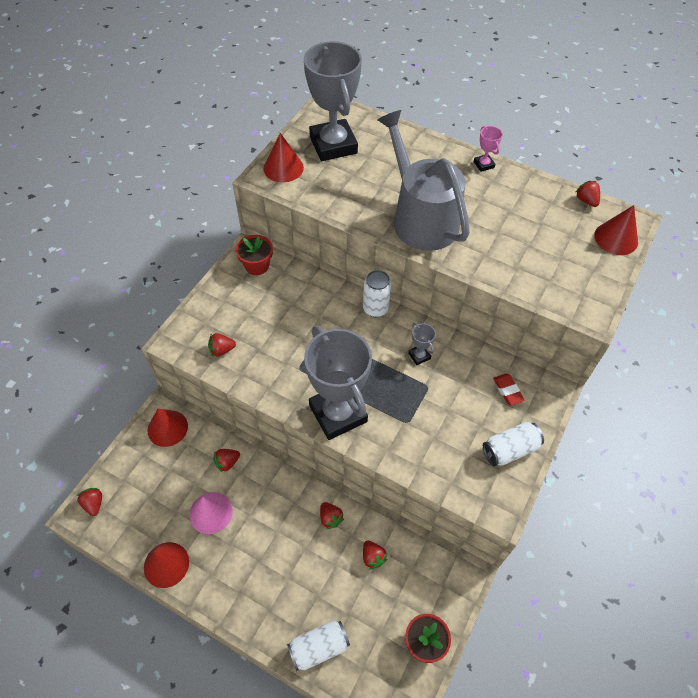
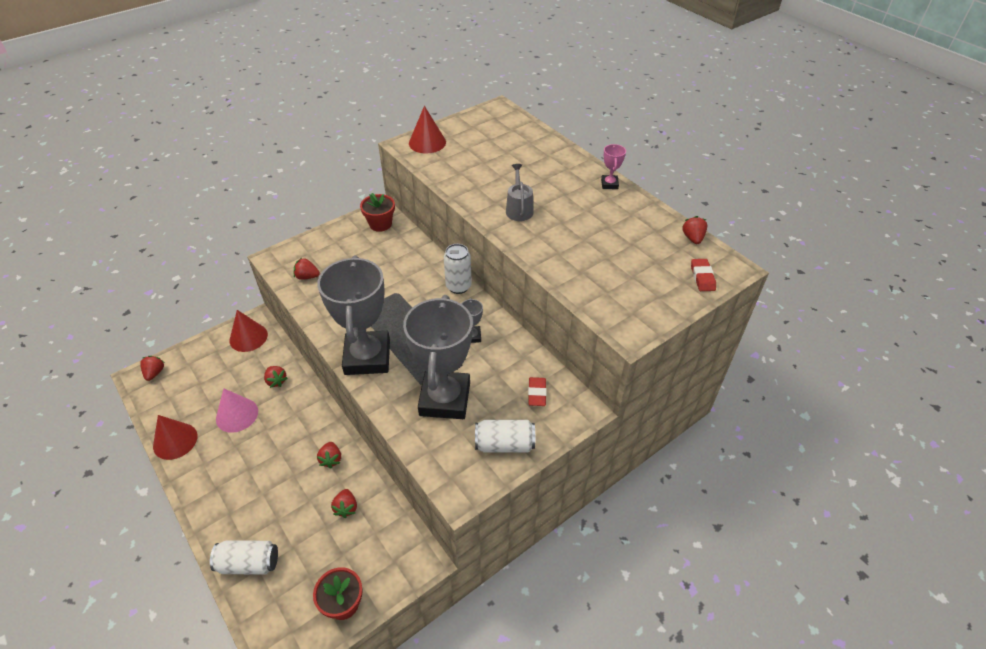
camera: 25 degrees right, 10 degrees down
(227, 462) = (276, 381): red strawberry -> red strawberry turned 120 degrees counterclockwise
(333, 145) = (482, 137): grey trophy -> grey trophy (445, 399)
(421, 218) = (519, 209): grey watering can -> grey watering can, size x0.43
(616, 238) = (702, 277): red cone -> red eraser

